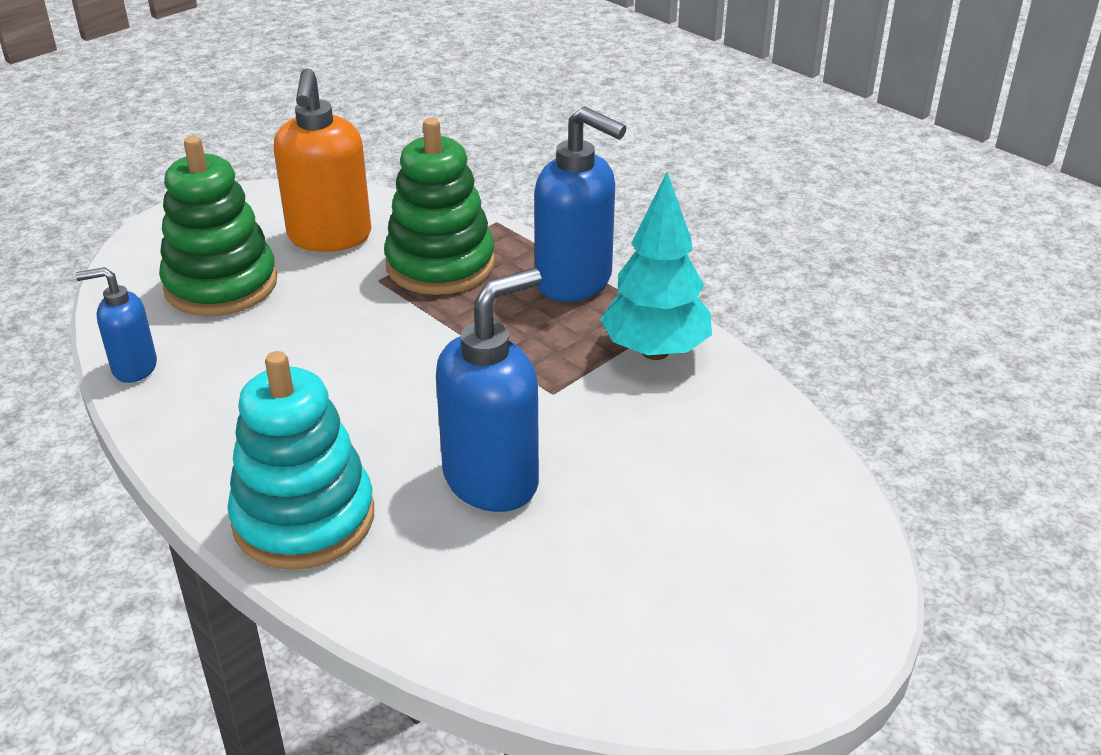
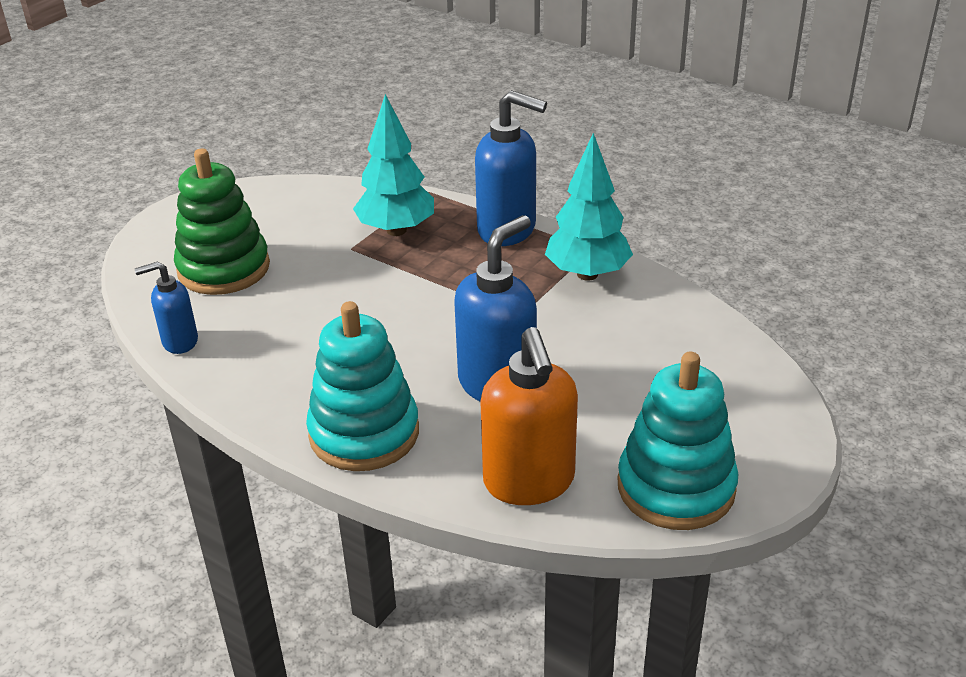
camera: 10 degrees left, 0 degrees up
(329, 237) = (298, 220): orange soap dispenser -> orange soap dispenser (529, 482)
(440, 265) = (396, 230): green stacking toy -> turquoise tree
(675, 660) = (676, 487): none -> turquoise stacking toy

